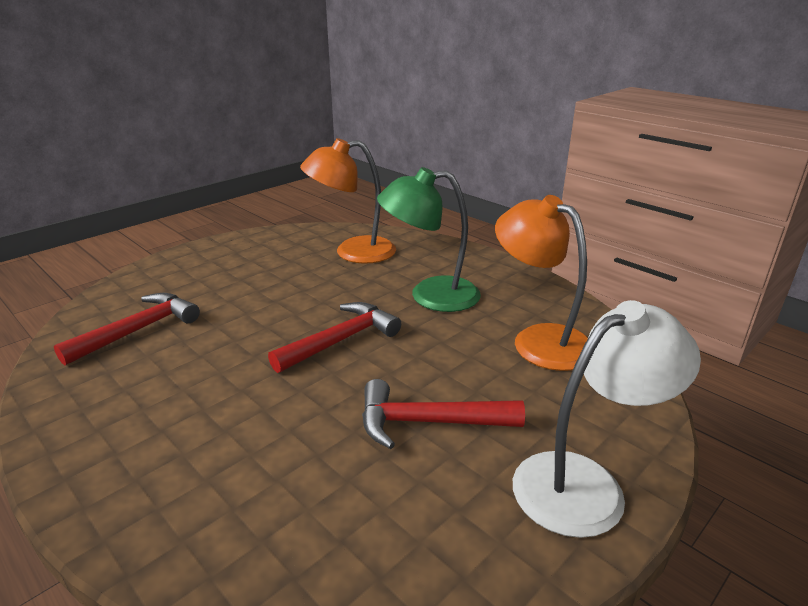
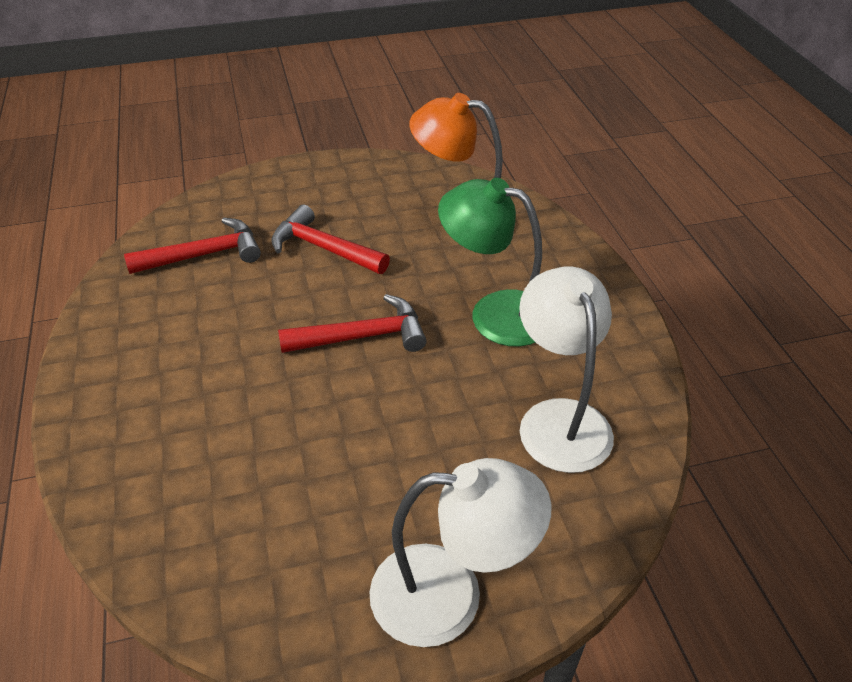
camera: 30 degrees right, 15 degrees up
(428, 422) = (366, 464): red hammer -> red hammer (323, 248)
(539, 340) = (559, 418): orange lamp -> white lamp

